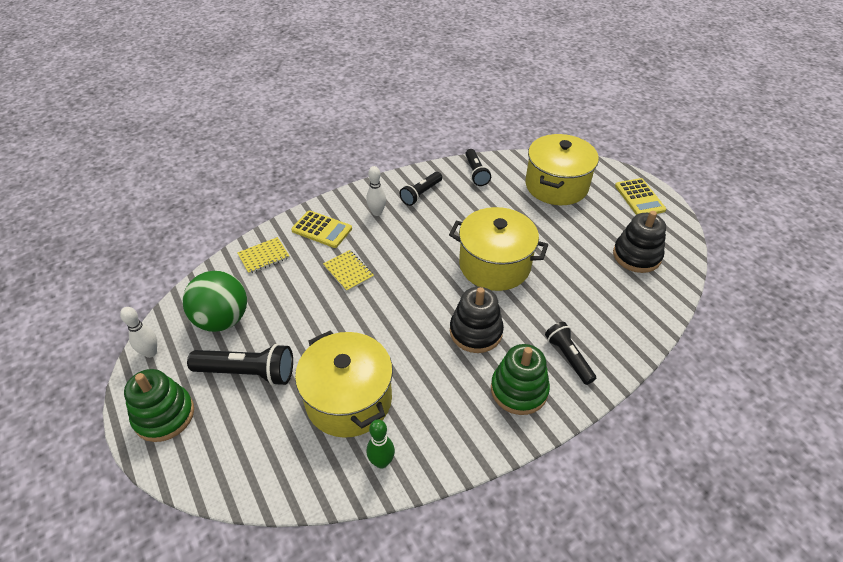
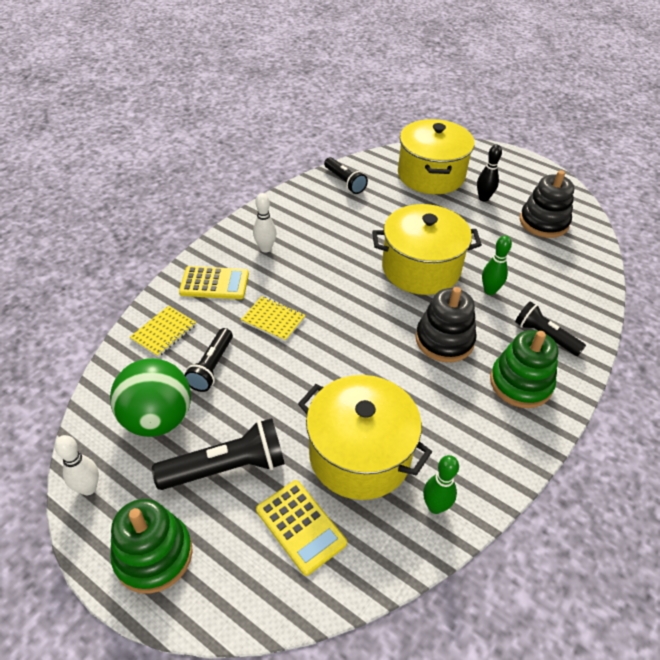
camera: 25 degrees left, 0 degrees up
(421, 194) = (301, 217): black flashlight -> black flashlight (212, 367)
(544, 302) = (489, 290): none -> green bowling pin
(592, 218) = (483, 198): none -> black bowling pin
(639, 198) = (512, 168): yellow calculator -> yellow calculator (301, 526)

